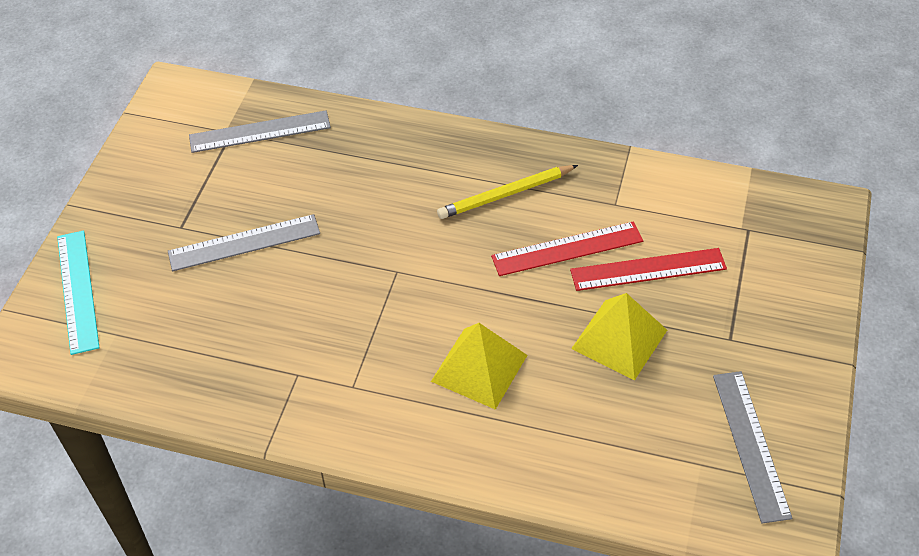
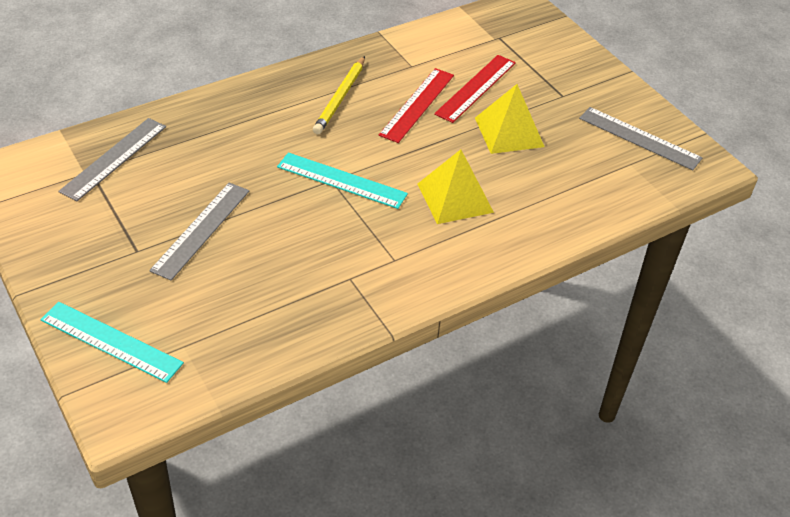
camera: 50 degrees left, 5 degrees down
(404, 278) = (341, 180): none -> turquoise ruler

